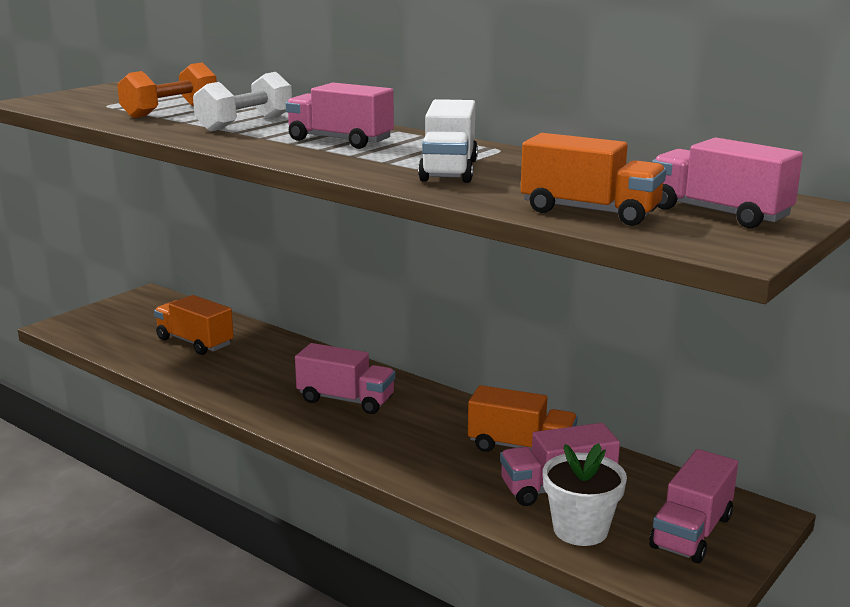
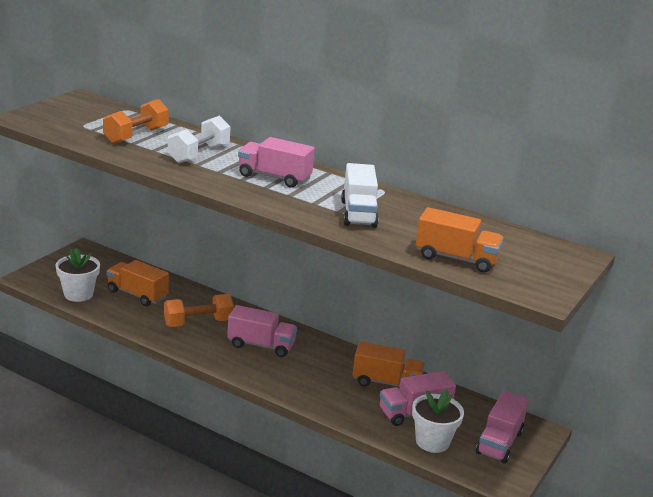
camera: 10 degrees left, 5 degrees up
(117, 342) = (78, 294): none -> white flower pot
(265, 373) = (198, 323): none -> orange dumbbell
(719, 213) = (531, 261): pink truck -> none

